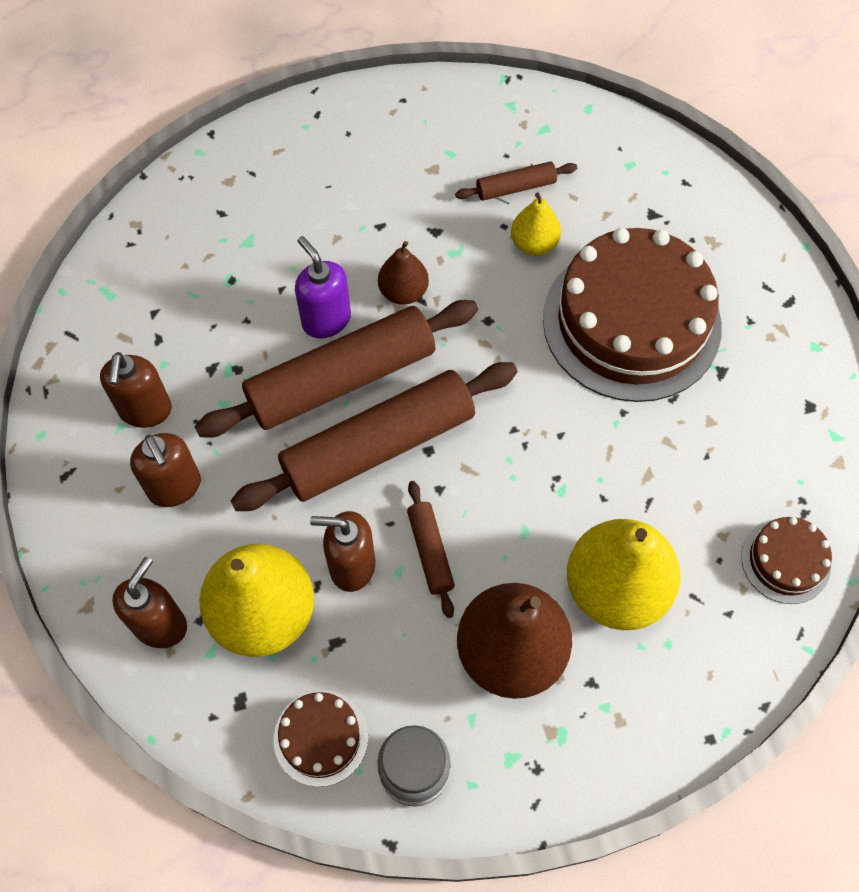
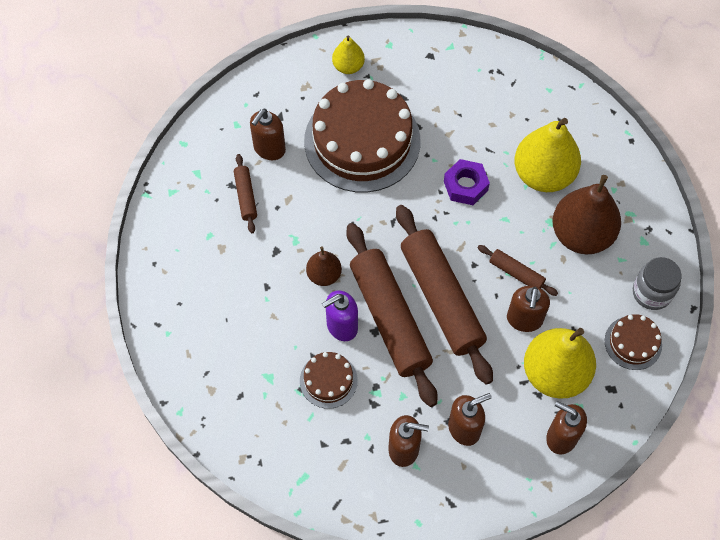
camera: 85 degrees left, 0 degrees up
(430, 551) = (516, 273): brown rolling pin -> brown rolling pin turned 45 degrees clockwise
(534, 244) = (294, 190): yellow pear -> yellow pear (348, 66)
(576, 470) = (465, 186): none -> purple nut
(597, 207) = (269, 149): none -> brown soap dispenser
(785, 561) = (528, 86): brown cake -> brown cake (328, 380)

